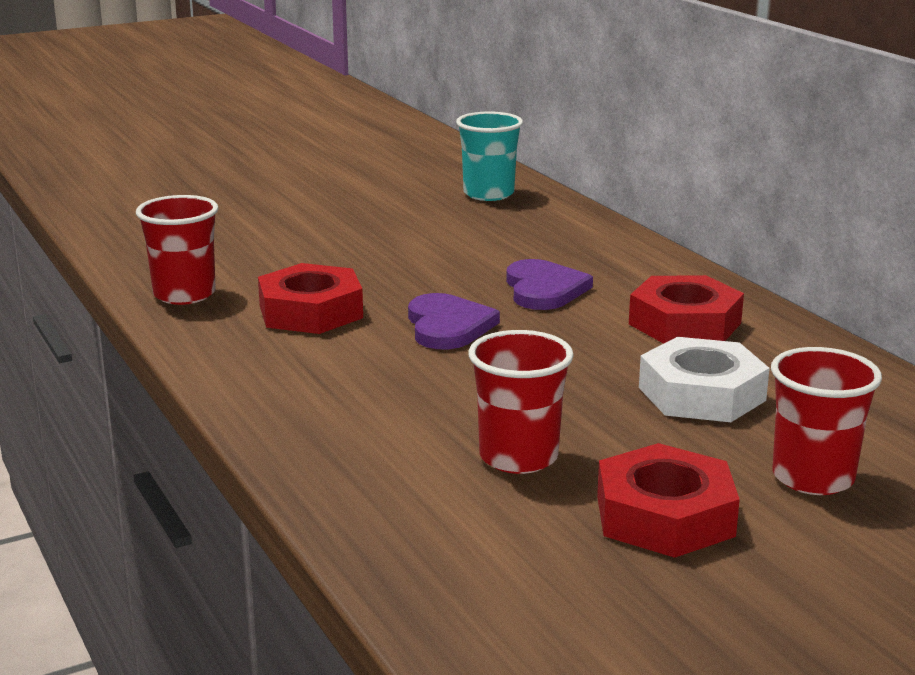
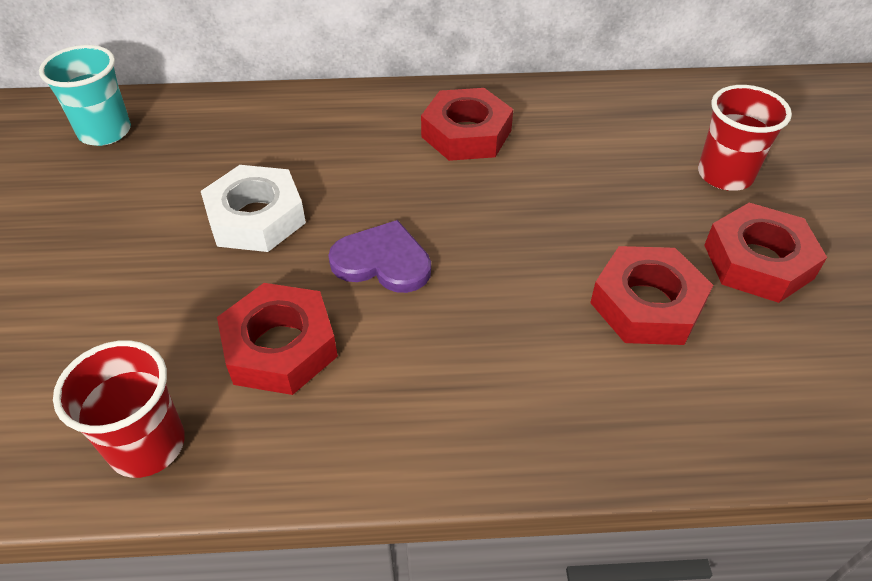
camera: 65 degrees left, 25 degrees up
(518, 457) = (646, 304): red cup -> red nut
(544, 289) = (349, 178): purple heart -> none
(702, 394) = (586, 172): white nut -> white nut (256, 217)

